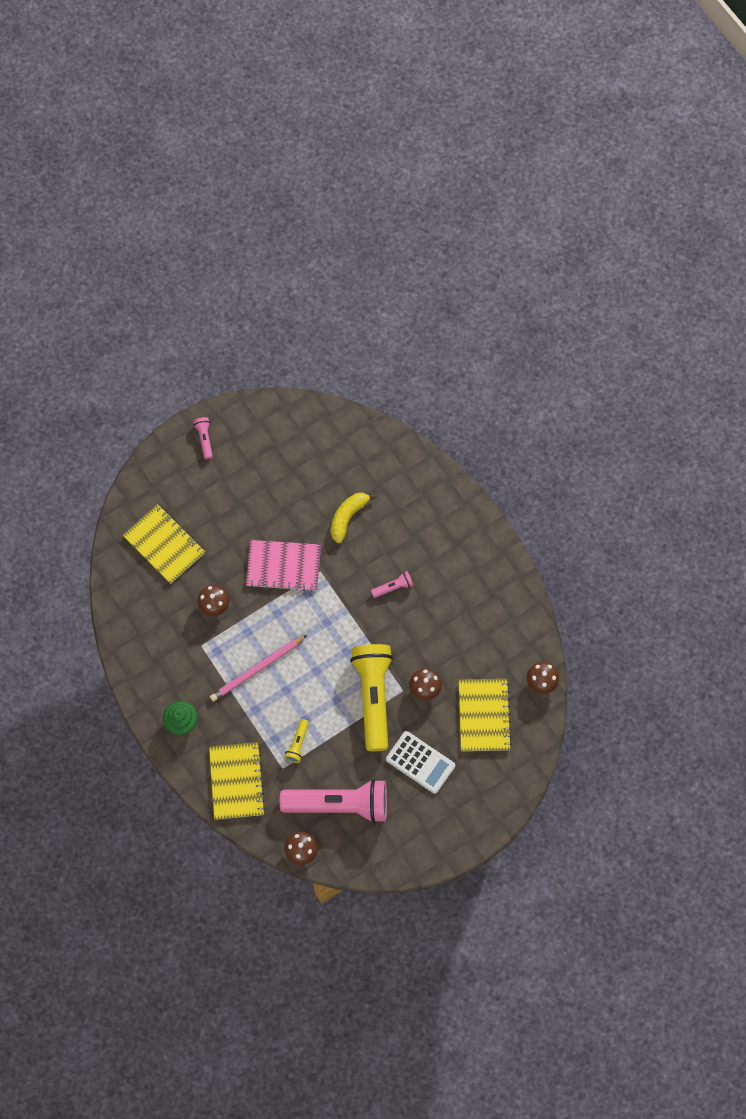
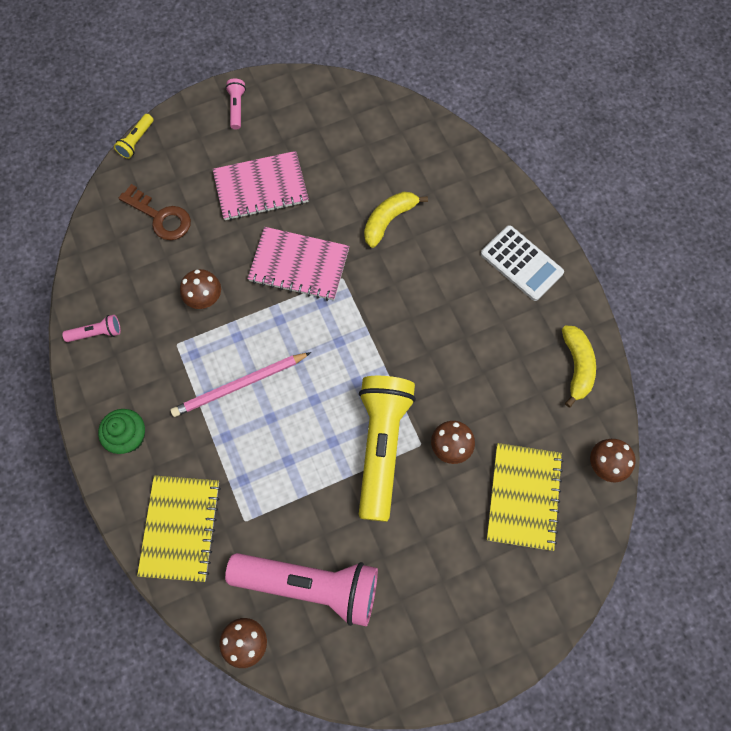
camera: 10 degrees right, 0 degrees up
(164, 545) = (160, 217): yellow notebook -> brown key
(239, 506) = (261, 187): none -> pink notebook
(298, 744) = (271, 491): yellow flashlight -> yellow flashlight (136, 141)
(393, 587) = (430, 312): pink flashlight -> pink flashlight (96, 333)
(420, 762) = (429, 546): white calculator -> white calculator (521, 263)
(511, 611) = (576, 366): none -> yellow banana

